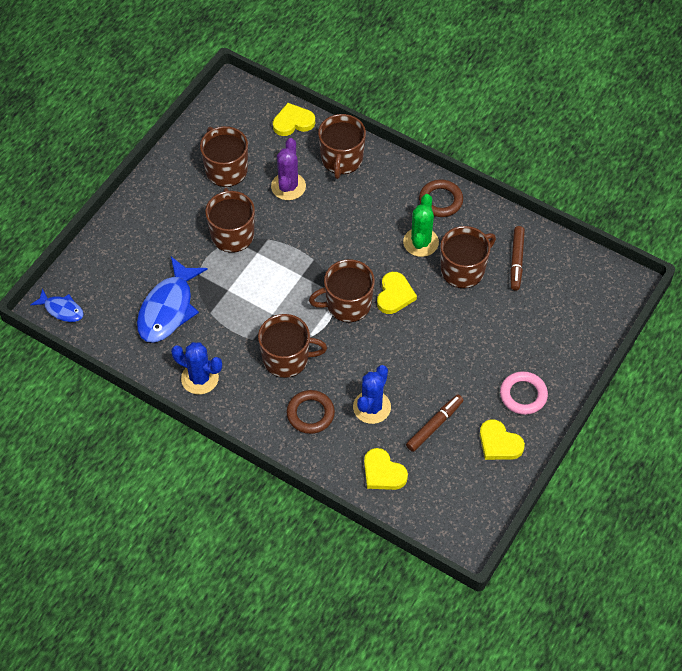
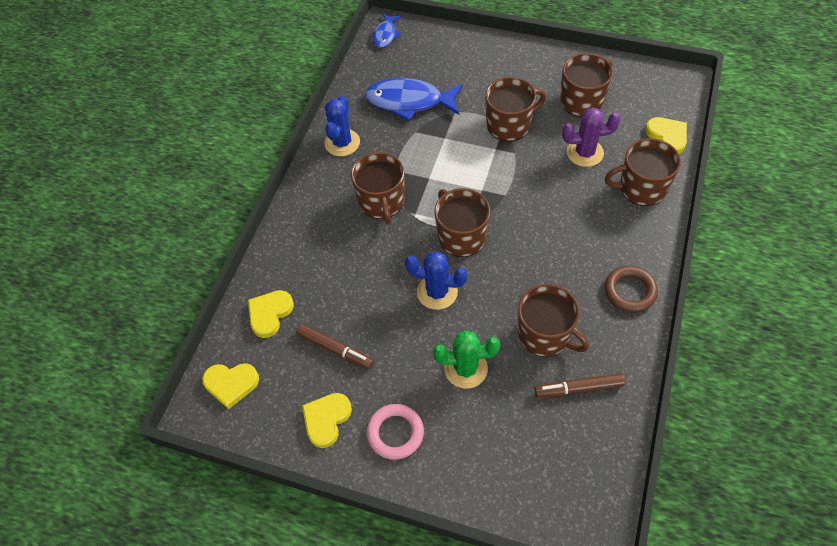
camera: 80 degrees right, 0 degrees up
(310, 414) = (324, 236): brown ring -> none
(372, 407) = (344, 286): blue cactus -> blue cactus (437, 292)
(394, 295) = (487, 275): yellow heart -> yellow heart (231, 384)
(420, 242) = (565, 284): green cactus -> green cactus (466, 368)

